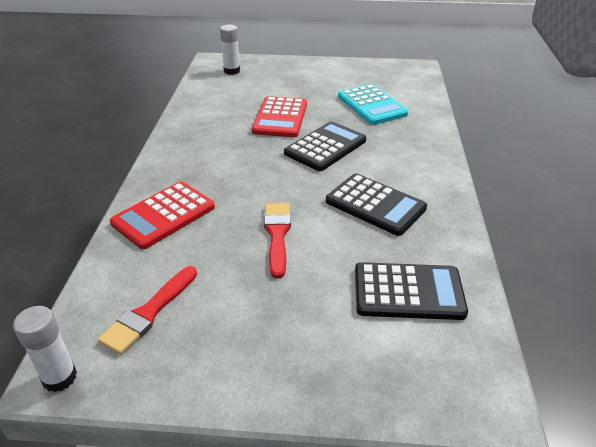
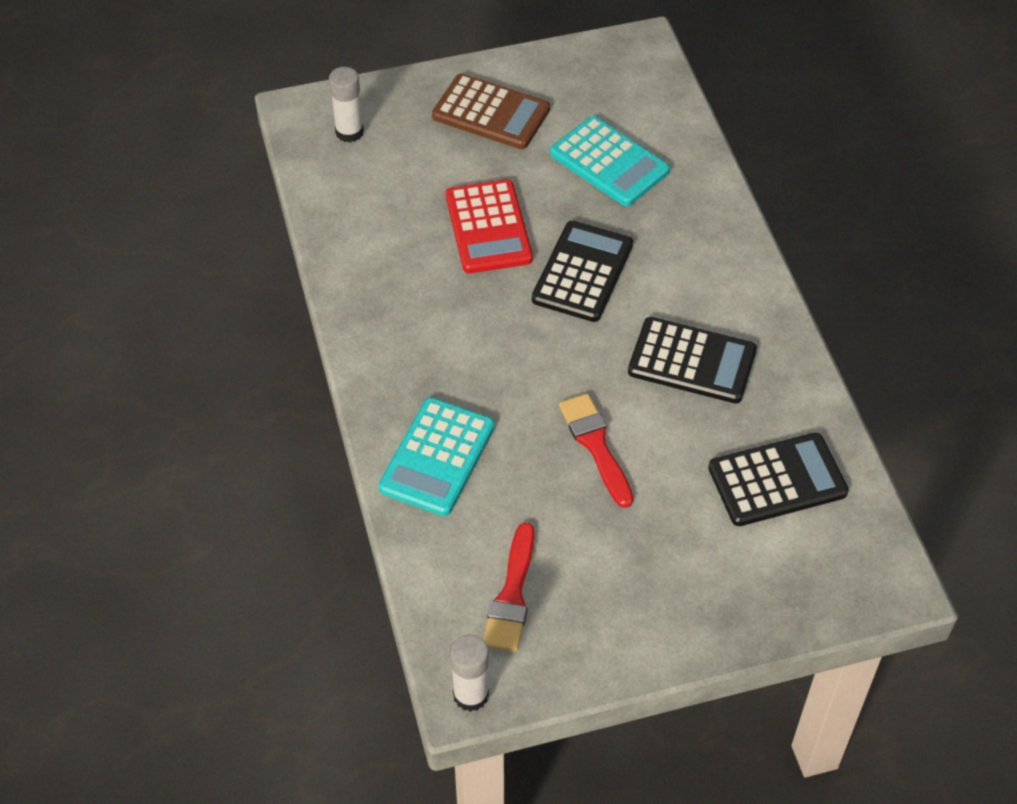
camera: 20 degrees left, 15 degrees up
(163, 215) = (437, 457): red calculator -> turquoise calculator
(314, 76) = (491, 113): none -> brown calculator

